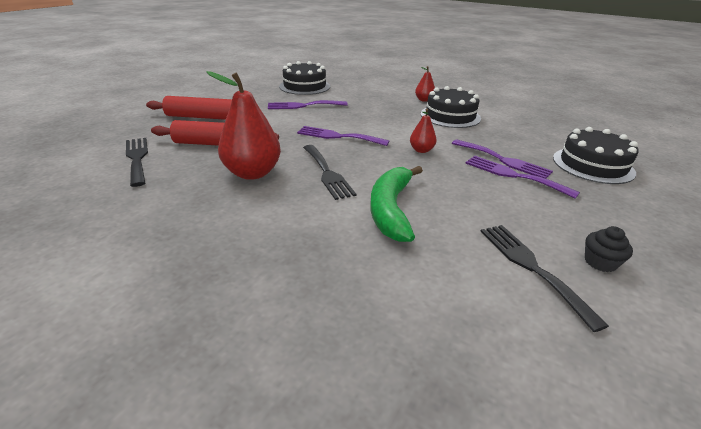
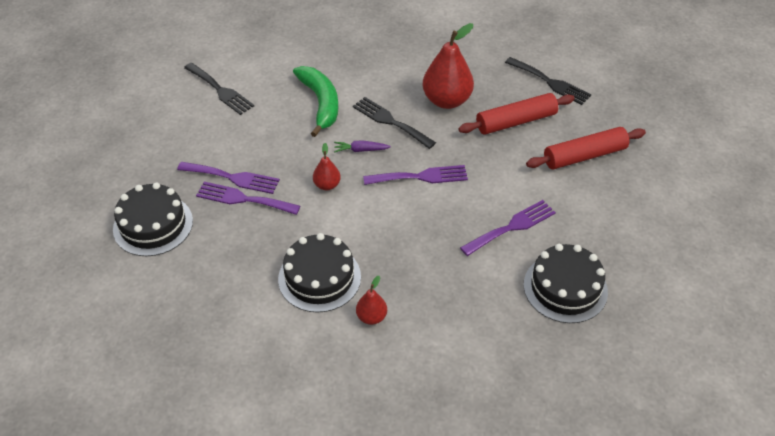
camera: 155 degrees right, 15 degrees up
(375, 162) = (361, 150): none -> purple carrot
(600, 262) = (177, 108): black cupcake -> none

